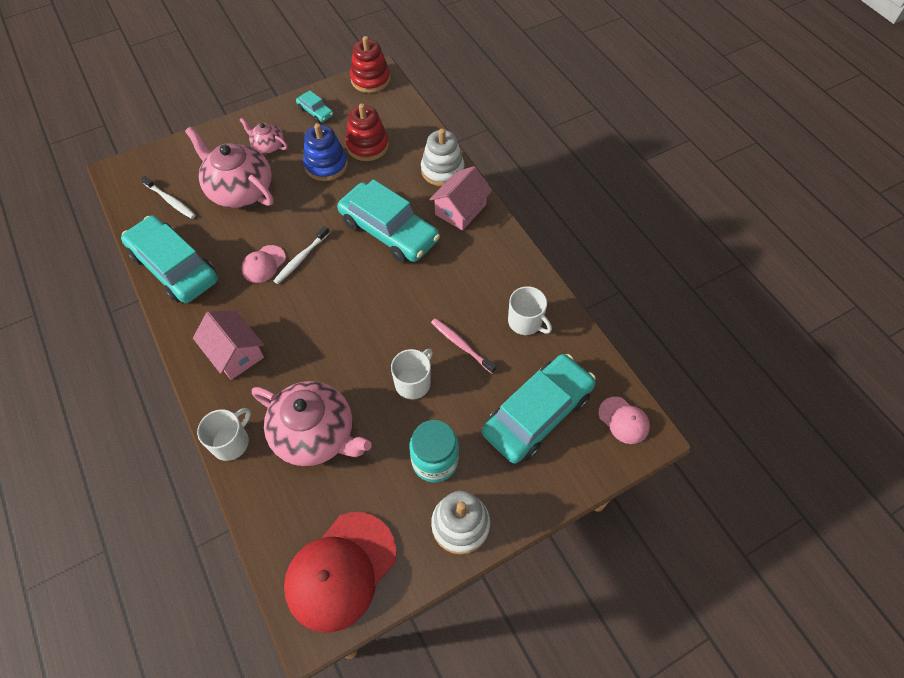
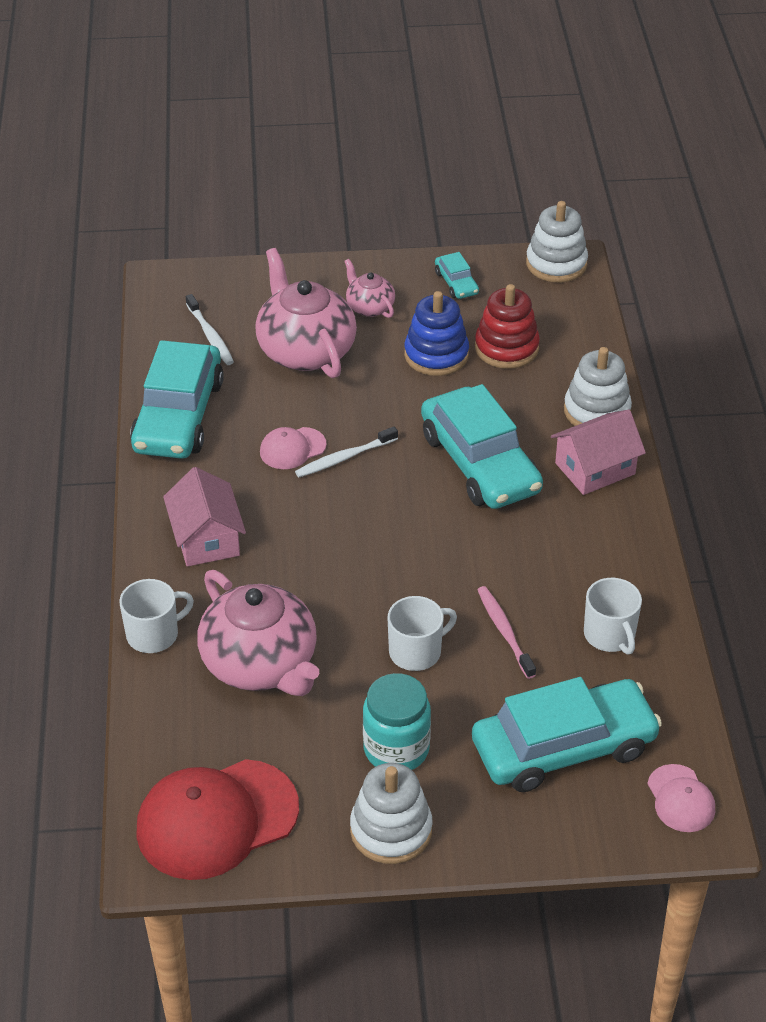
camera: 25 degrees right, 15 degrees down
(174, 267) = (178, 415): turquoise car -> turquoise car turned 150 degrees counterclockwise
(370, 79) = (556, 264): red stacking toy -> white stacking toy

